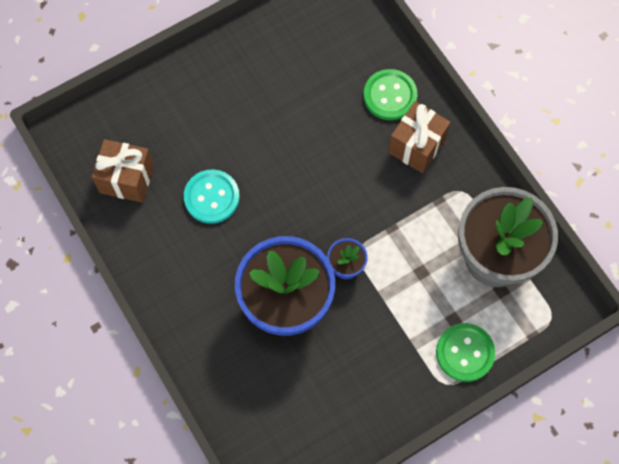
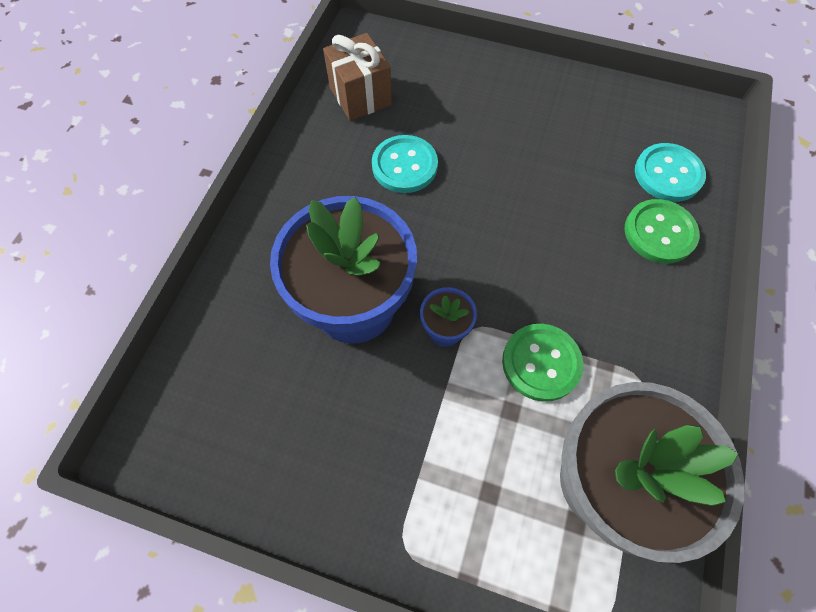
camera: 50 degrees right, 5 degrees down
(358, 52) = (668, 174): none -> turquoise button
(417, 146) = (638, 297): brown gift -> none
(465, 353) = (462, 541): green button -> green button (541, 363)

